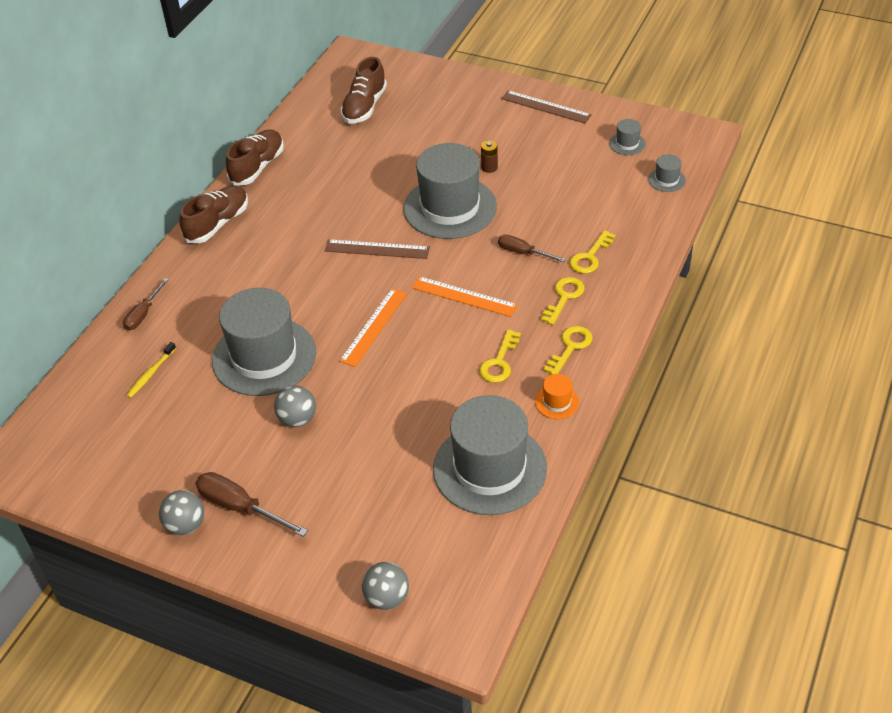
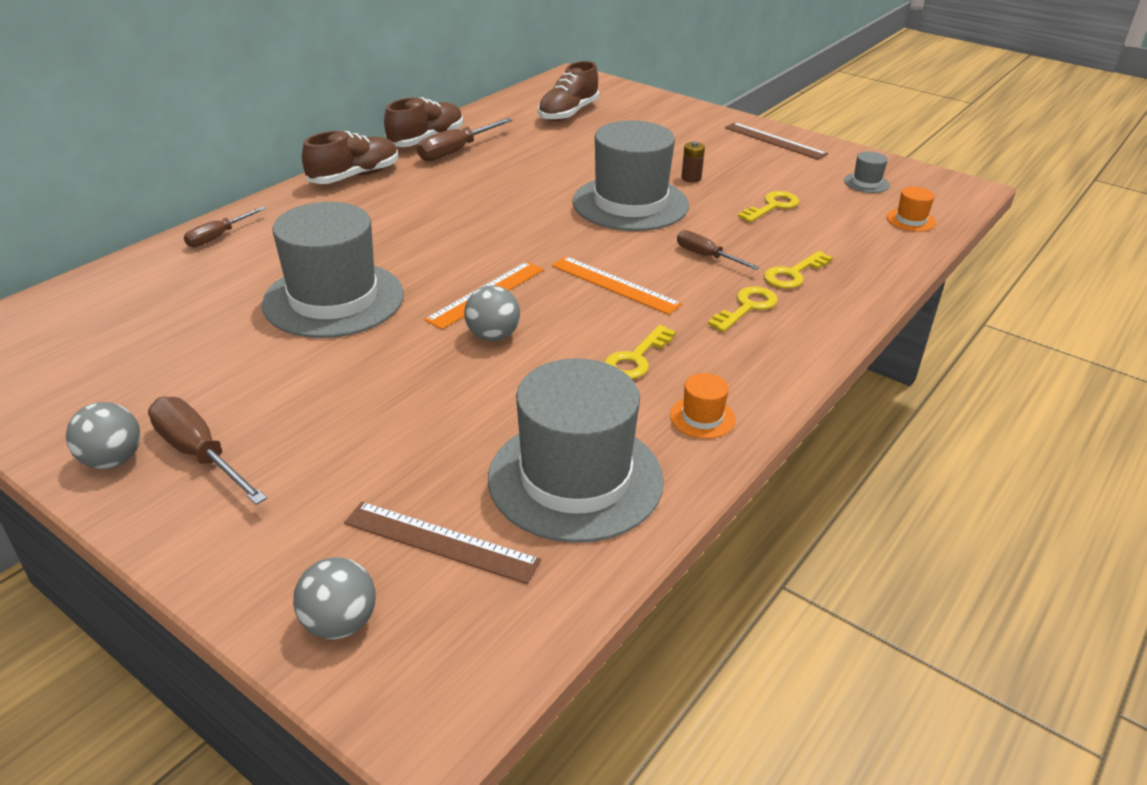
camera: 10 degrees right, 10 degrees down
(151, 373) = (187, 291): yellow toothbrush -> none
(288, 175) = (456, 151): none -> brown screwdriver
(297, 419) = (337, 370): grey ball -> grey ball (493, 336)
(377, 249) = (526, 225): brown ruler -> brown ruler (441, 541)
(570, 347) = (740, 360): yellow key -> yellow key (772, 206)
(666, 180) = (910, 220): grey hat -> orange hat

